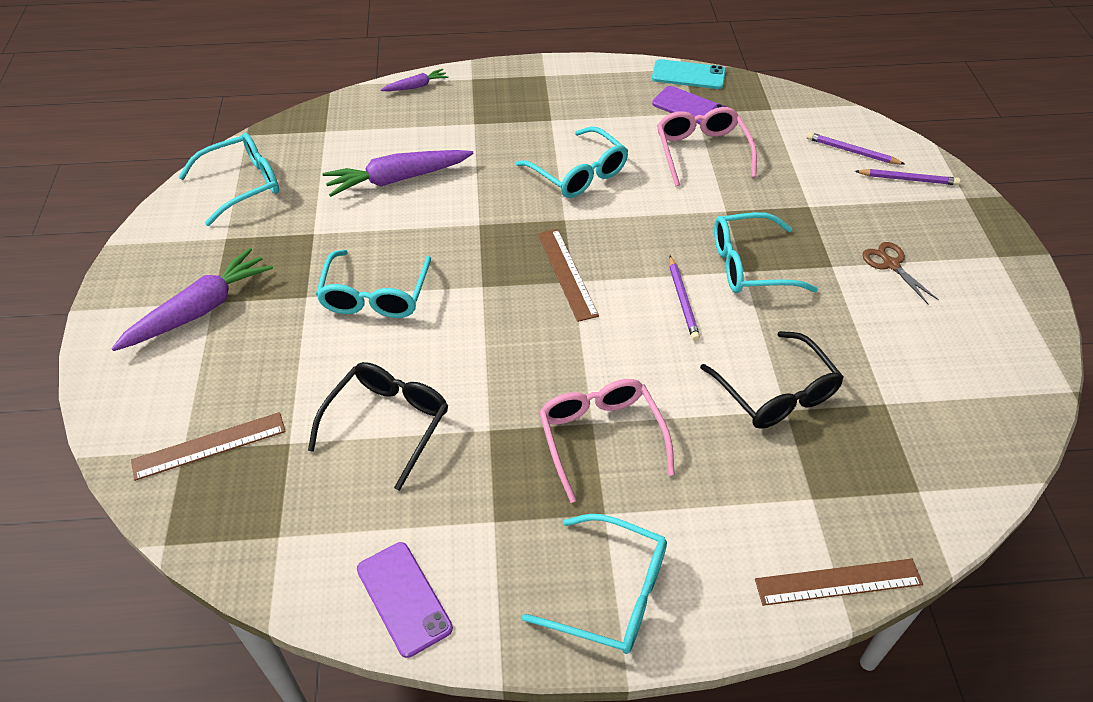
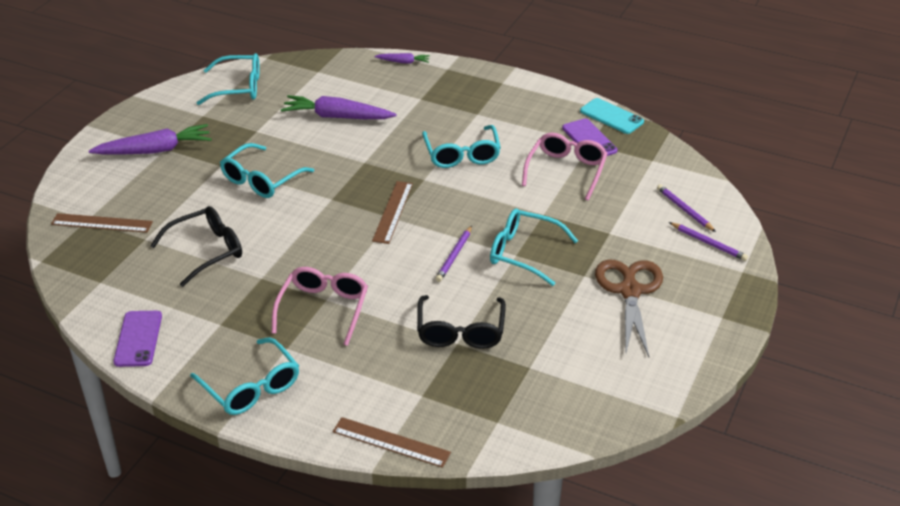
camera: 30 degrees right, 10 degrees down
(891, 264) = (630, 291): brown scissors -> brown scissors, size x1.89

